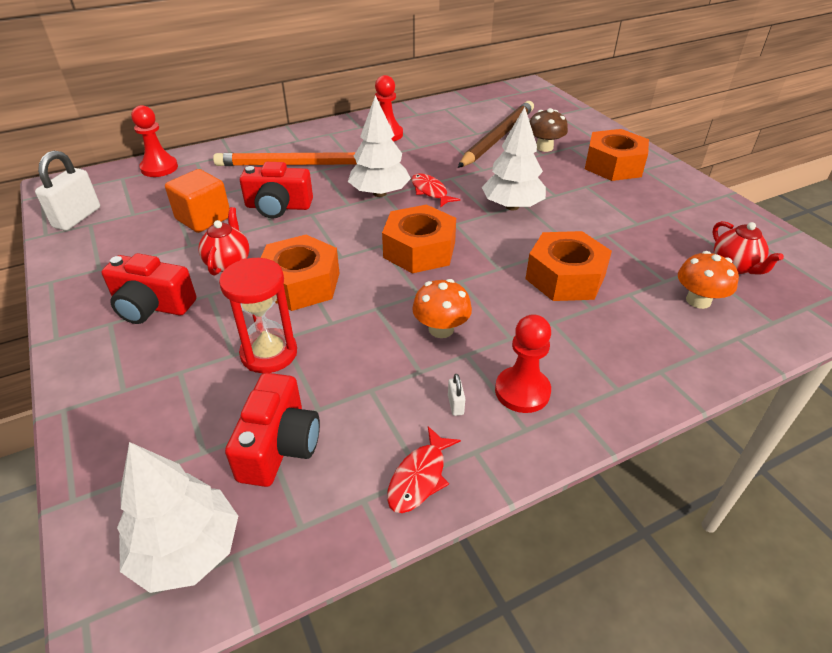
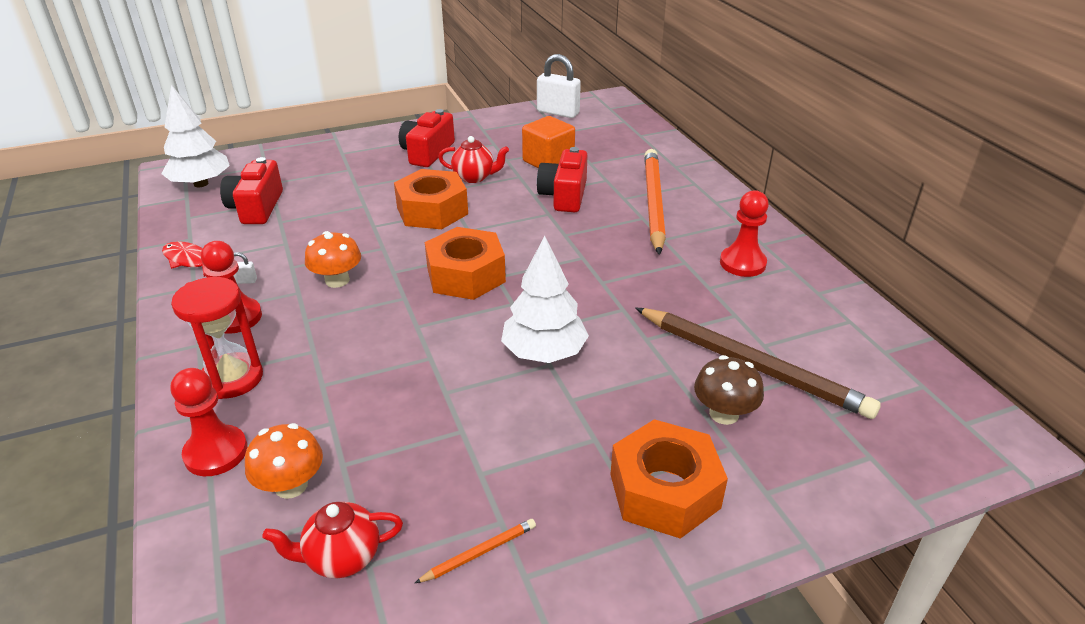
camera: 95 degrees right, 5 degrees down
(159, 168) = (643, 134): red pawn -> red pawn (216, 452)
(269, 353) = (349, 200): red hourglass -> red hourglass (232, 378)
(279, 445) = (256, 207): red camera -> red camera turned 75 degrees clockwise
(379, 193) = (586, 254): white tree -> none
(430, 191) = (587, 290): red fish -> none
(565, 277) = (381, 373): orange nut -> none
(694, 218) = (479, 553): none -> orange pencil

